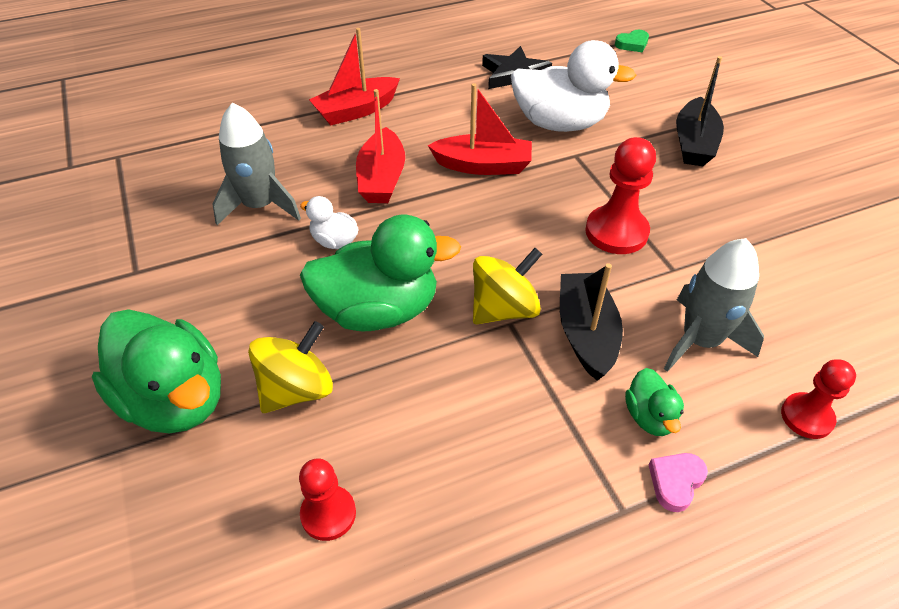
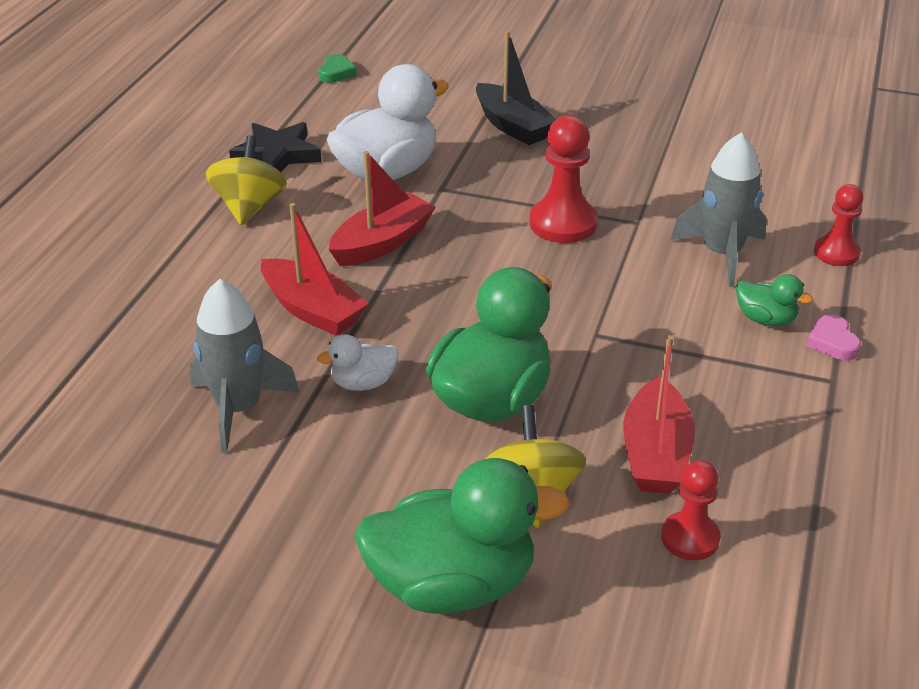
camera: 50 degrees left, 10 degrees down
(356, 110) = (177, 273): red boat -> red boat (655, 454)
(504, 309) = (577, 329): yellow spinning top -> yellow spinning top (249, 207)
(586, 333) = (653, 302): black boat -> none

